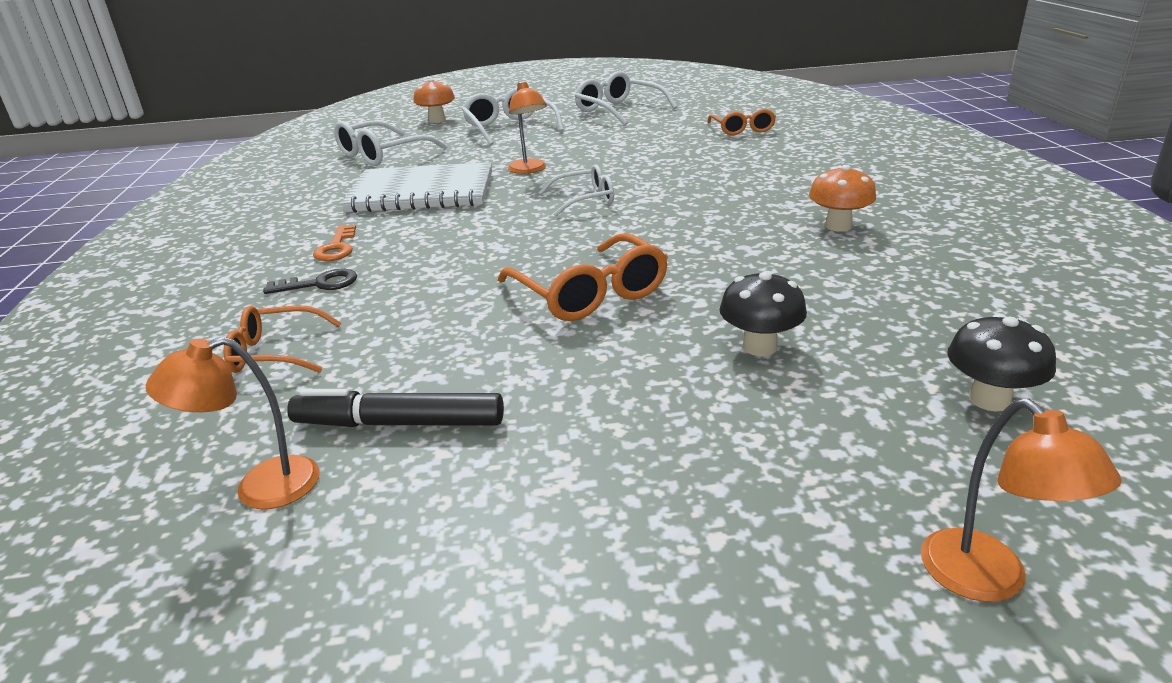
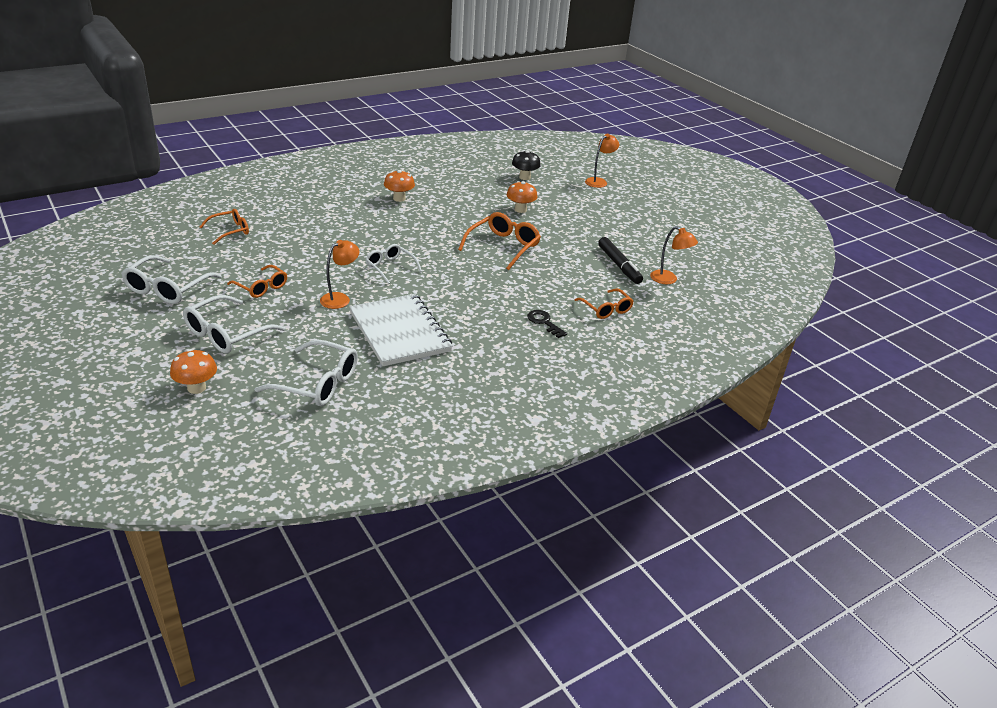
camera: 120 degrees left, 5 degrees up
(337, 248) = (501, 334): orange key -> none
(590, 140) = (261, 287): none -> orange glasses
(759, 347) = (520, 210): black mushroom -> orange mushroom

